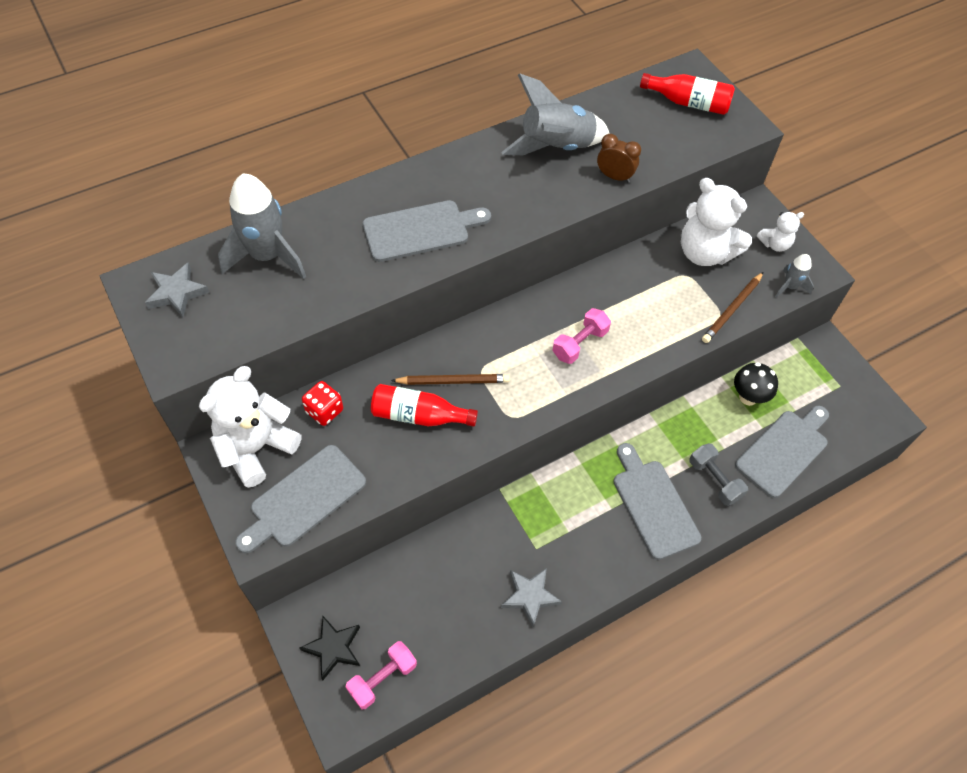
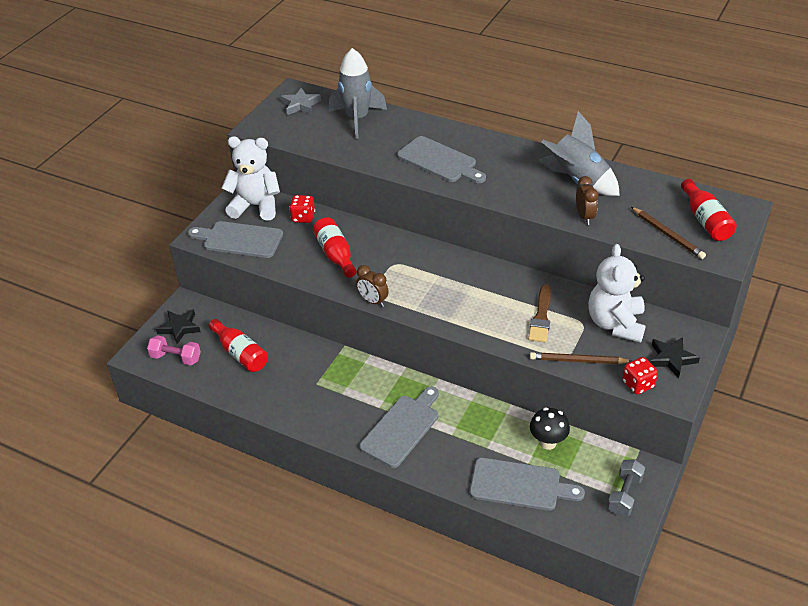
camera: 60 degrees right, 15 degrees down
(431, 601) = (240, 353): none -> red bottle
(453, 381) = (374, 256): brown pencil -> brown pencil (667, 235)
(524, 423) = (373, 301): none -> brown clock
(530, 596) = (279, 397): grey star -> none
(580, 343) = (462, 297): pink dumbbell -> none
(655, 299) = (541, 317): none -> brown brush
(714, 480) = (453, 454): grey dumbbell -> grey dumbbell (624, 495)
(775, 244) = (671, 359): white teddy bear -> black star
(790, 287) = (638, 384): grey rocket -> red dice

